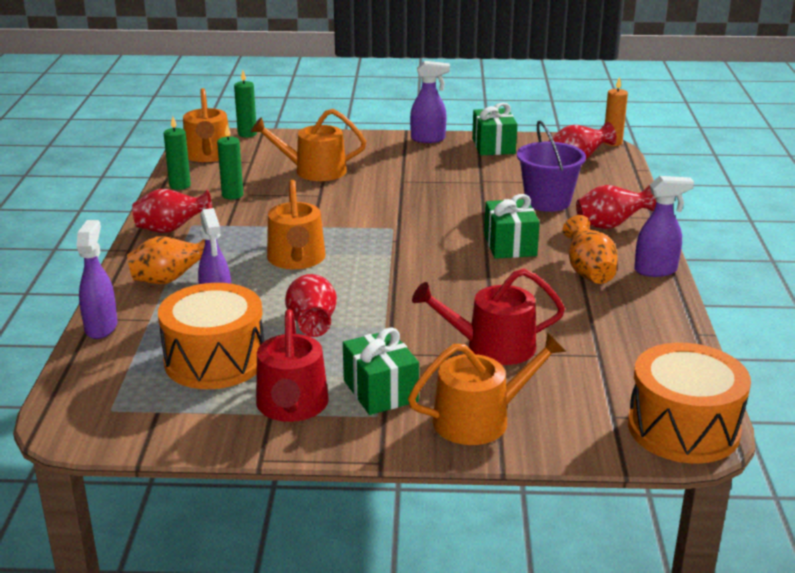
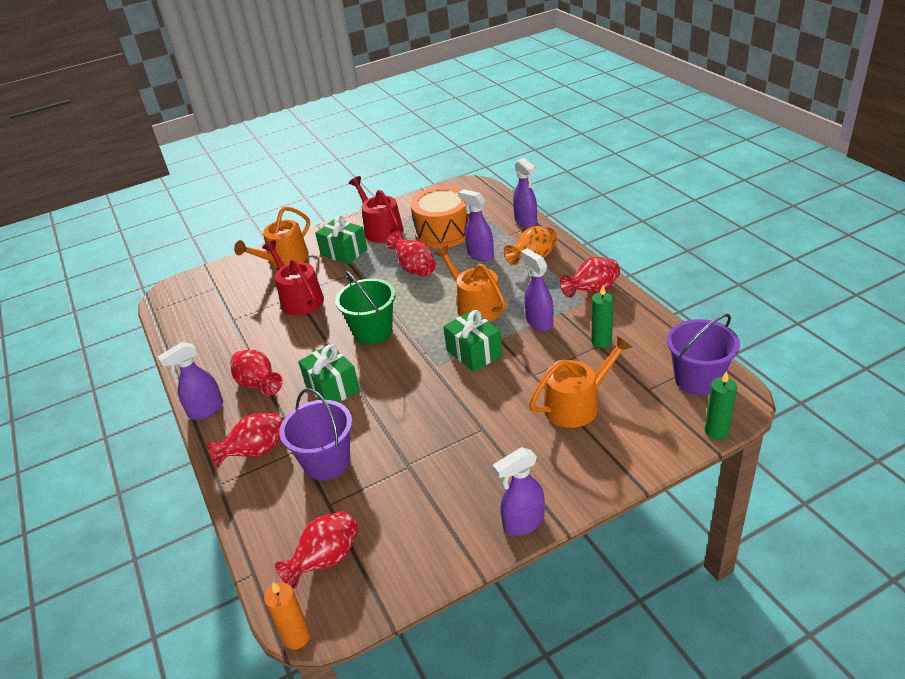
camera: 155 degrees right, 10 degrees up
(180, 185) = (657, 332): green candle -> none
(208, 155) = (698, 379): orange watering can -> purple bucket
(259, 225) = (539, 322): none -> purple spray bottle
(429, 276) = (373, 331): none -> green bucket
(492, 347) = (299, 299): red watering can -> red watering can turned 90 degrees counterclockwise
(493, 146) = (439, 546): green gift -> green gift (474, 353)
(588, 272) = (259, 385): orange vase -> red vase
(683, 428) = (176, 295): orange drum -> none

